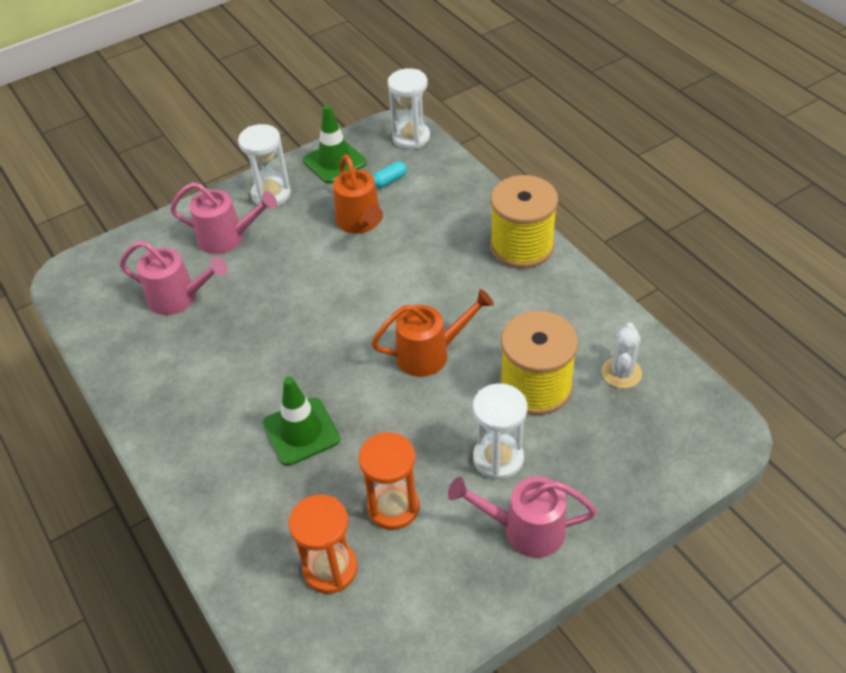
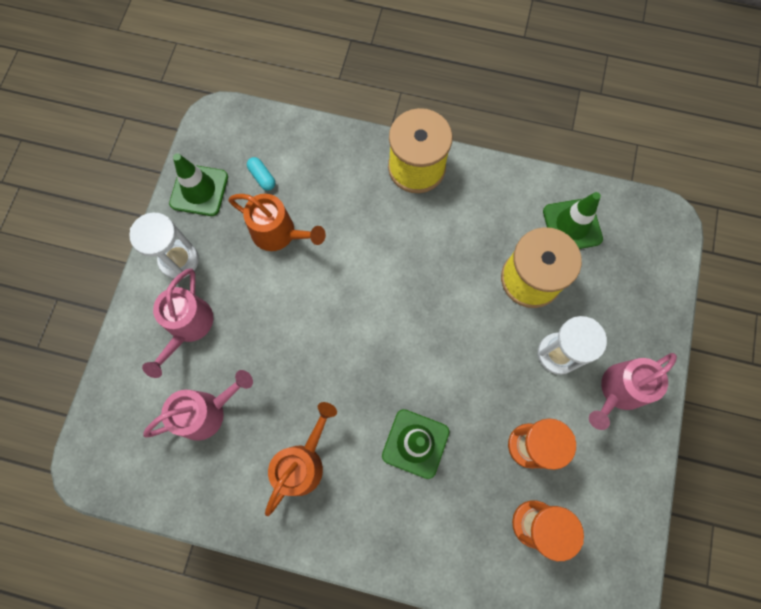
camera: 45 degrees left, 25 degrees up
(228, 238) = (188, 327): pink watering can -> pink watering can turned 135 degrees clockwise
(389, 180) = (262, 177): turquoise capsule -> turquoise capsule turned 45 degrees counterclockwise
(411, 138) = (238, 122): white hourglass -> none
(431, 353) = (440, 308): orange watering can -> orange watering can (303, 462)
(621, 373) = (572, 225): white cactus -> green traffic cone

